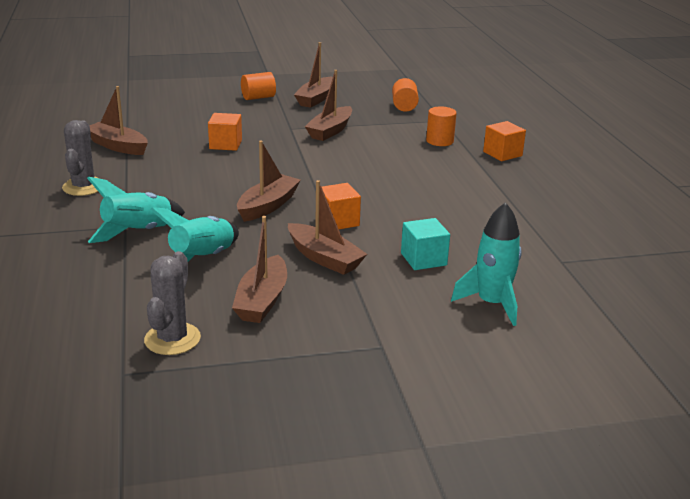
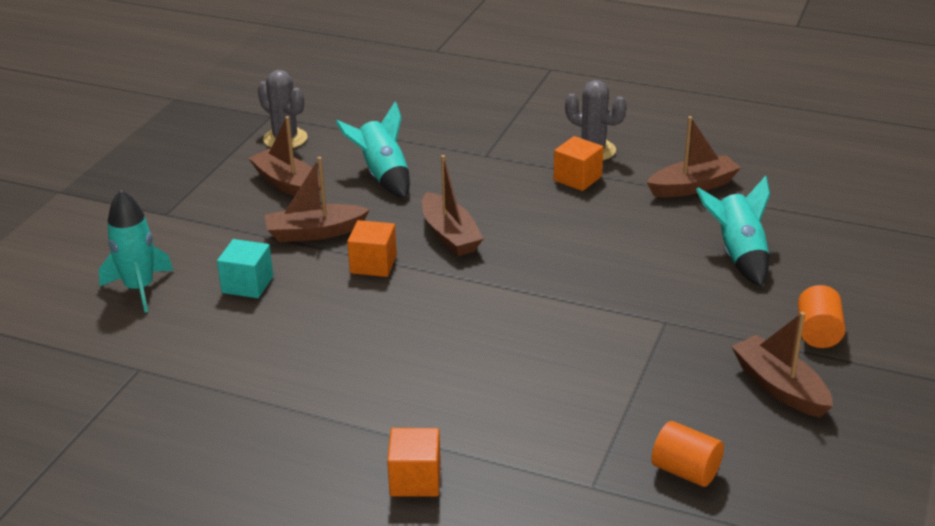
camera: 125 degrees right, 5 degrees up
(138, 232) = (465, 158): turquoise rocket -> turquoise rocket (739, 255)
(225, 144) = (644, 255): orange cube -> orange cube (577, 178)
(330, 131) = (630, 351): brown boat -> none
(439, 141) = (513, 439): orange cylinder -> none

